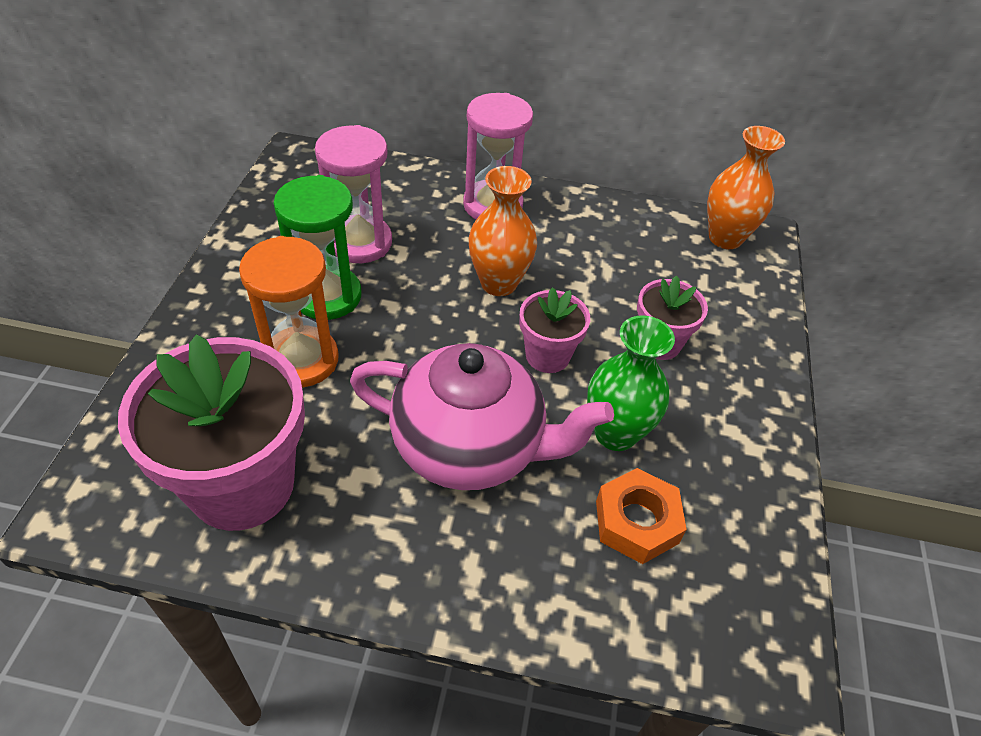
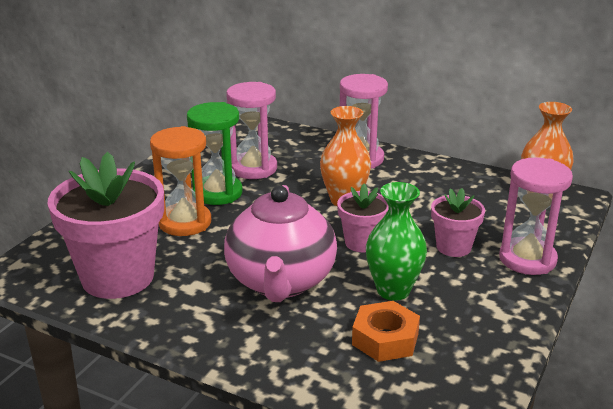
camera: 20 degrees right, 20 degrees down
(471, 447) = (281, 282): pink teapot -> pink teapot turned 60 degrees clockwise
(749, 348) = (527, 259): none -> pink hourglass

